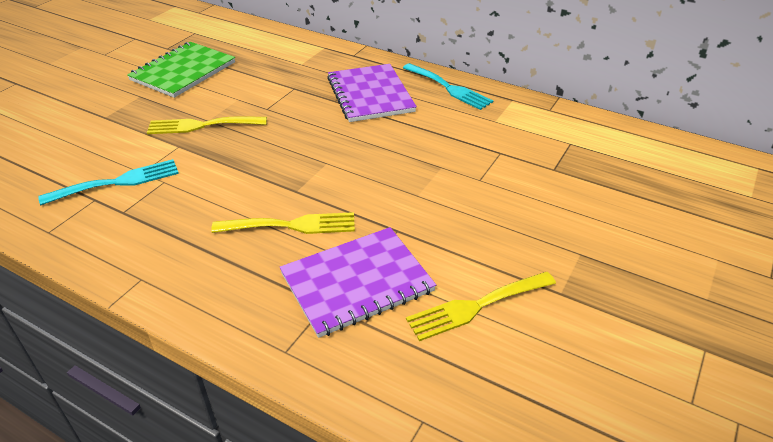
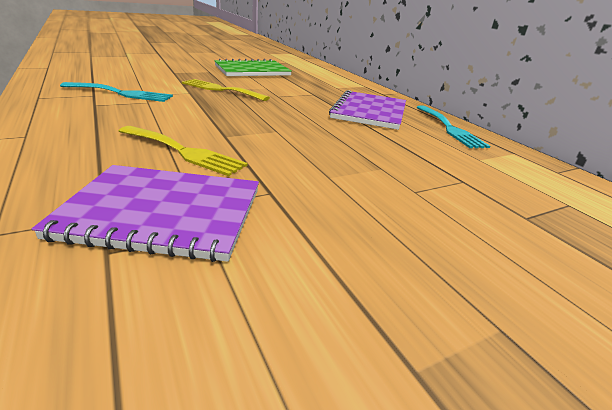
camera: 30 degrees right, 10 degrees down
(476, 306) = (256, 311): yellow fork -> none

